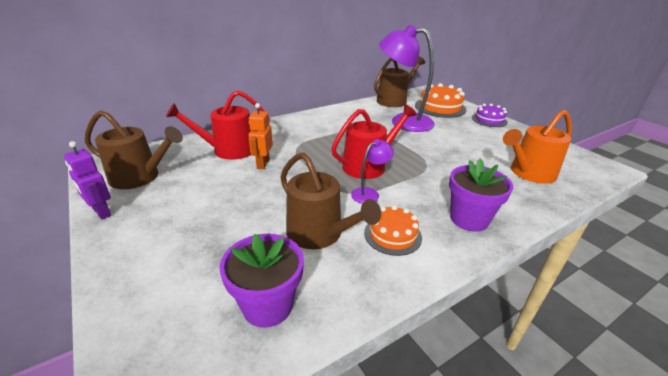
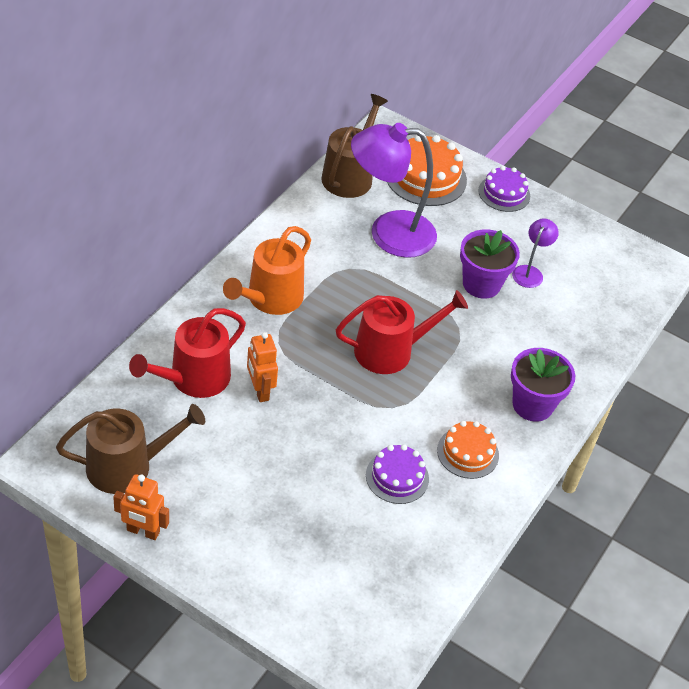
camera: 30 degrees left, 15 degrees up
(101, 212) = (143, 531): purple robot -> orange robot
(267, 305) = (401, 568): purple flower pot -> purple flower pot (481, 284)
(319, 234) = (397, 477): brown watering can -> purple cake
(368, 165) = (390, 351): red watering can -> red watering can turned 45 degrees clockwise
(369, 193) = (416, 400): purple lamp -> purple lamp (530, 272)
(529, 173) = (577, 304): orange watering can -> orange watering can (270, 298)

